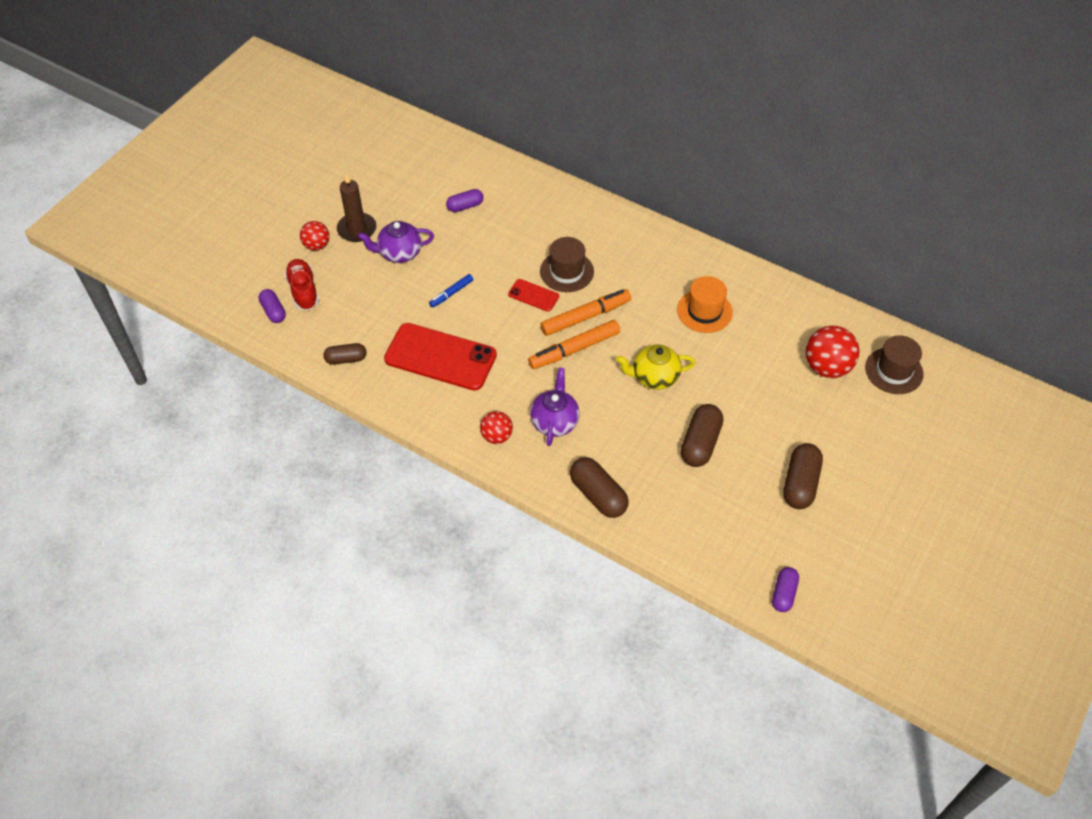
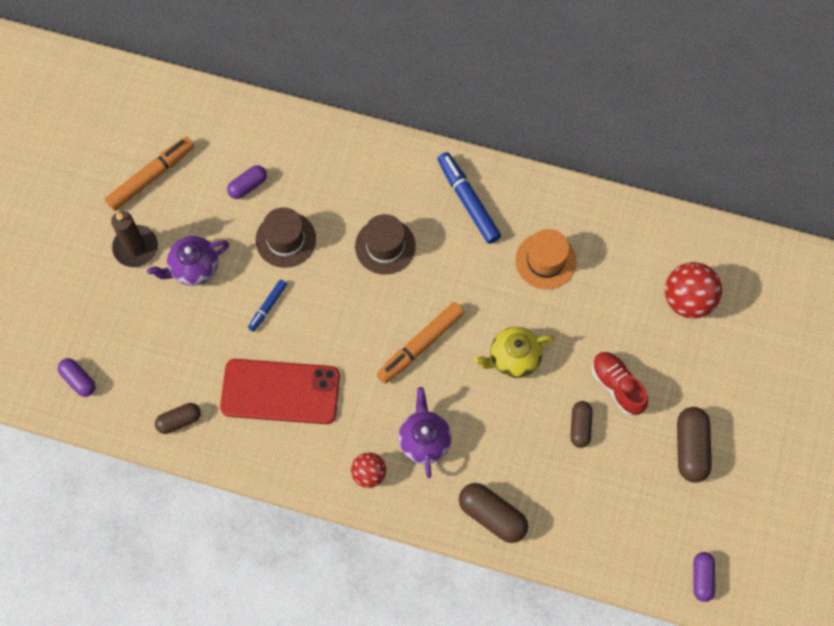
camera: 15 degrees left, 15 degrees up
(303, 291) = (103, 345): red shoe -> red shoe (617, 386)
(317, 245) = (97, 280): red ball -> none
(533, 295) = (358, 287): red phone -> none
(585, 317) = (421, 300): orange marker -> orange marker (151, 176)
(648, 254) = (468, 201): none -> blue marker
(700, 443) = (580, 426): brown capsule -> brown capsule, size x0.63
(894, 371) = (756, 286): brown hat -> brown hat (285, 239)

